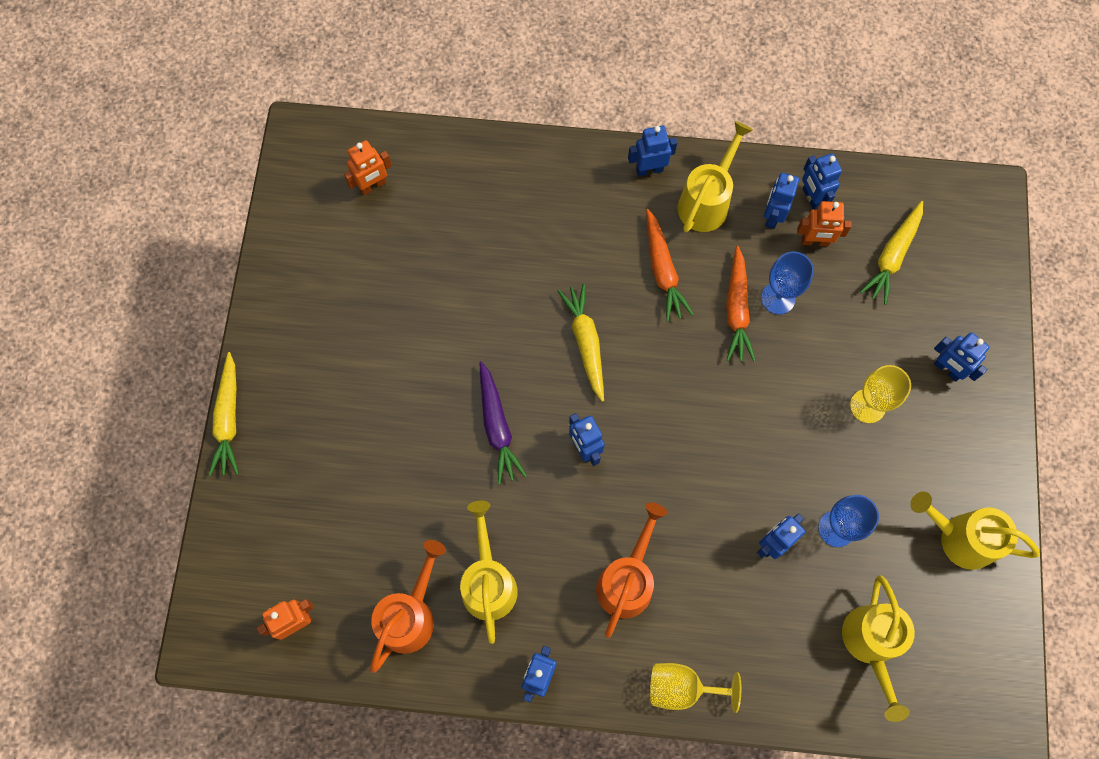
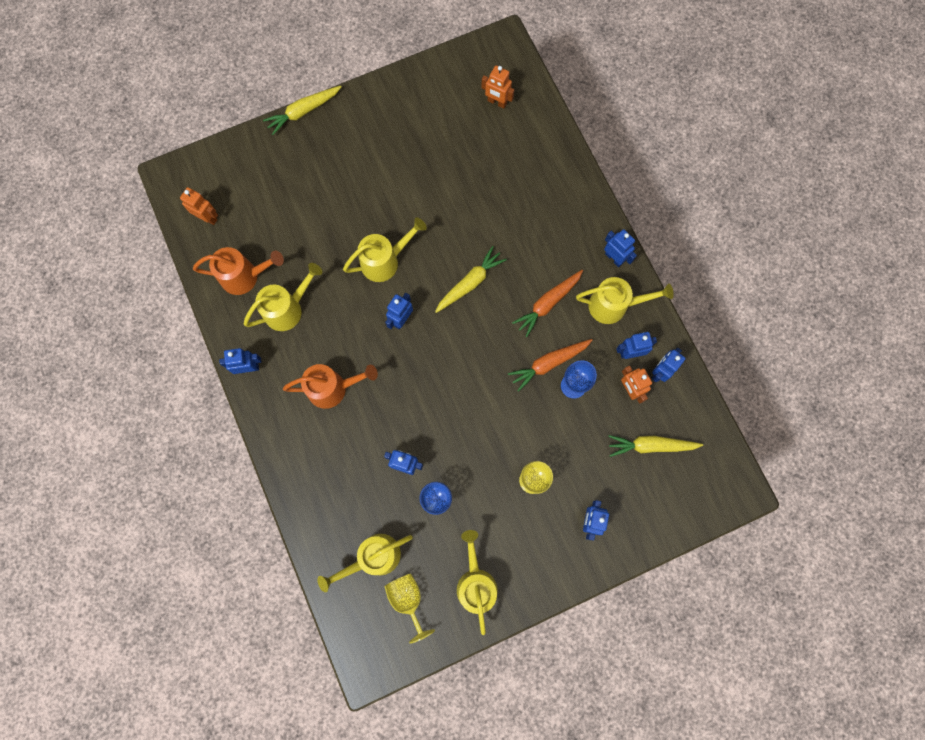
camera: 60 degrees right, 5 degrees up
(497, 426) = (385, 261): purple carrot -> yellow watering can
(681, 687) = (285, 454): yellow goblet -> yellow goblet (407, 599)

